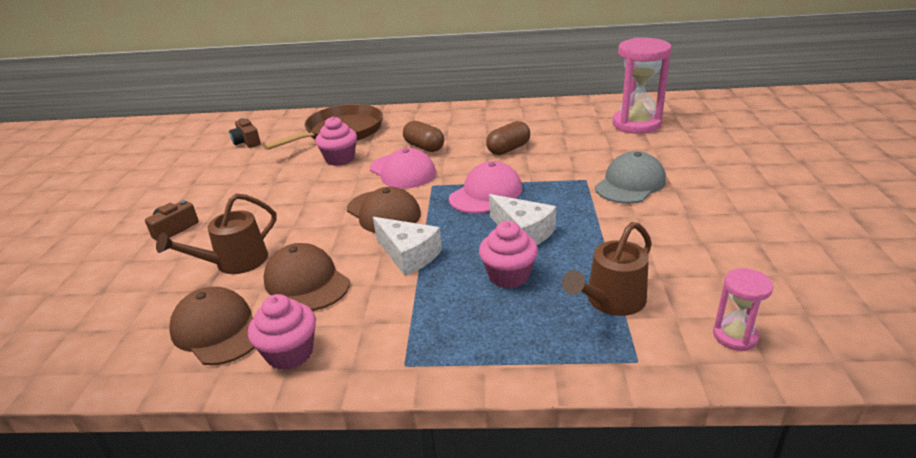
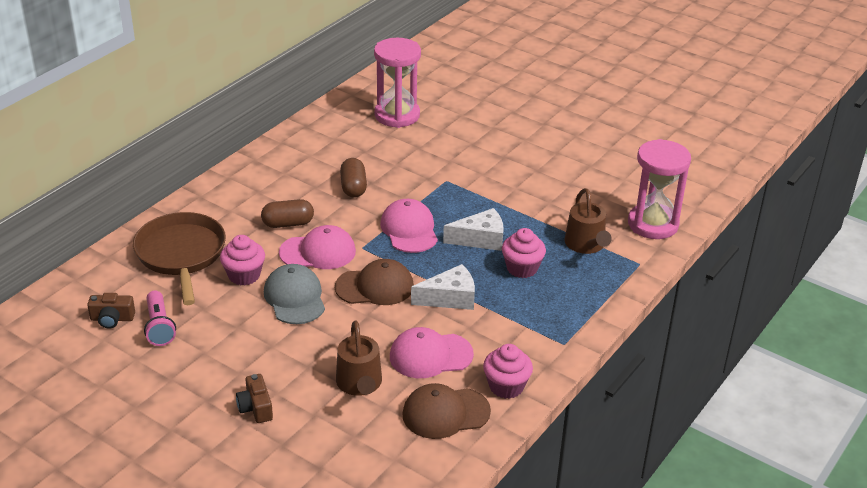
camera: 60 degrees left, 5 degrees up
(250, 158) = (159, 327): none -> pink flashlight
(306, 282) = (430, 355): brown cap -> pink cap
(630, 184) = (476, 168): grey cap -> grey cap (294, 298)
(735, 336) = (653, 224): pink hourglass -> pink hourglass, size x1.95

